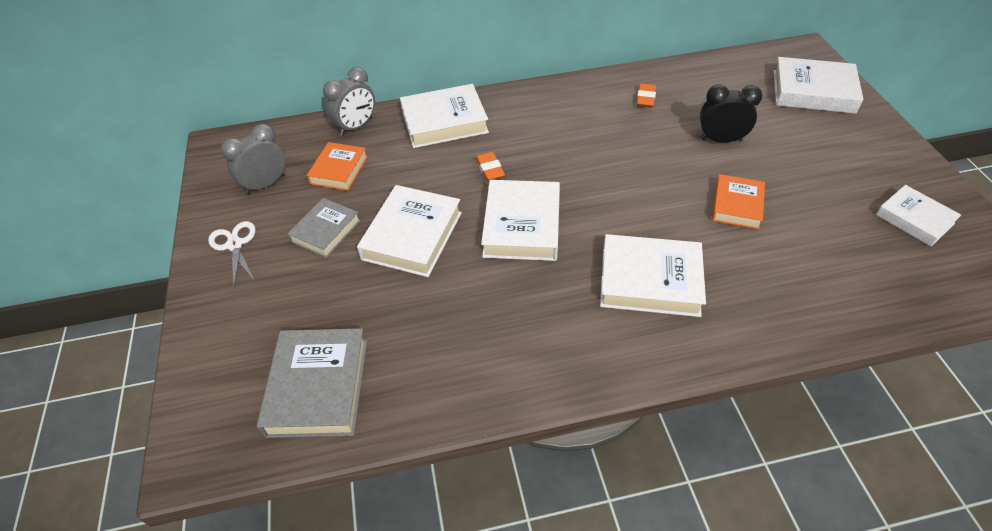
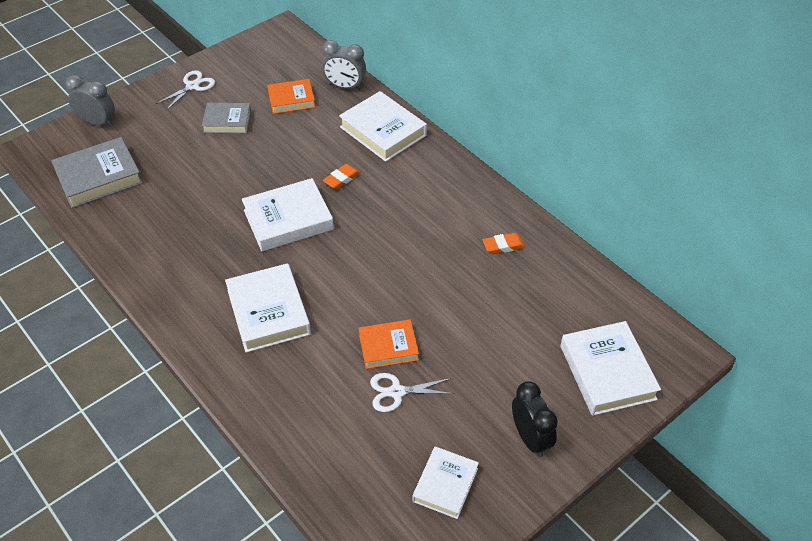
camera: 60 degrees right, 0 degrees up
(266, 184) = (255, 72): grey clock -> grey clock (97, 122)
(412, 236) = (246, 165): white book -> none
(720, 140) = (475, 315): black clock -> black clock (530, 438)
(795, 217) = (397, 392): none -> white scissors

